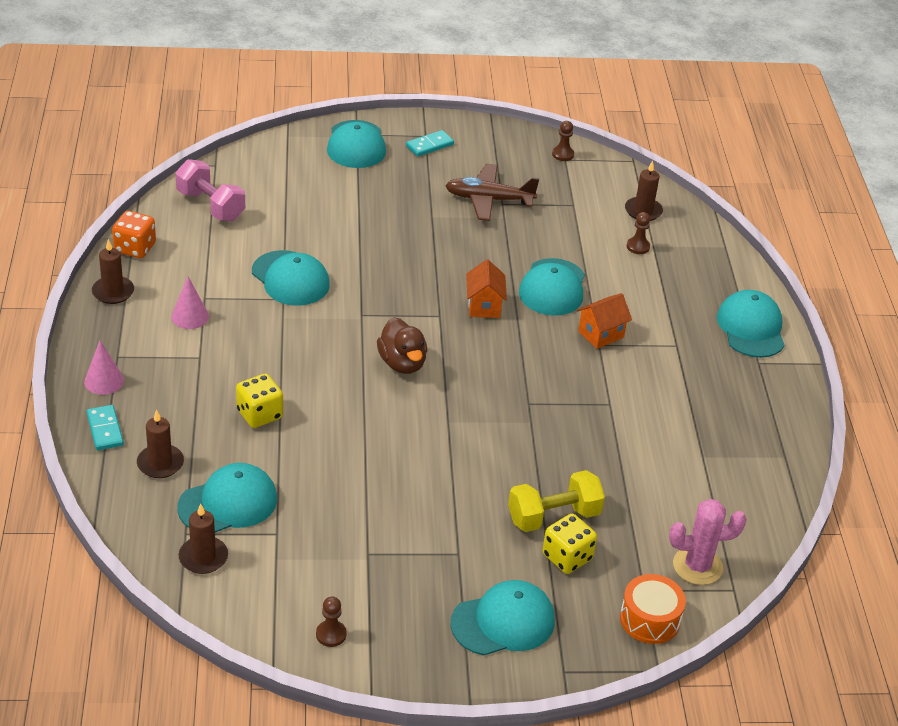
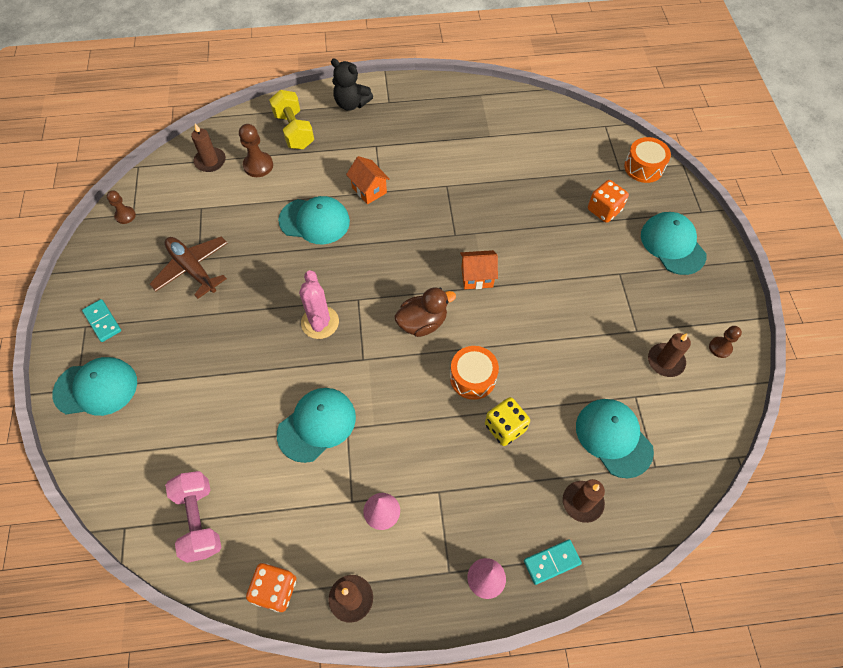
camera: 90 degrees left, 20 degrees up
(203, 557) = (676, 448): brown candle -> brown candle (665, 361)
(210, 205) = (199, 520): pink dumbbell -> pink dumbbell turned 60 degrees counterclockwise
(325, 396) = (472, 378): none -> orange drum
(484, 306) = (342, 267): orange house -> orange house (477, 277)
(489, 199) = (193, 269): brown plane -> brown plane turned 135 degrees clockwise
(553, 516) = (568, 218): yellow dumbbell -> yellow dumbbell (294, 131)
(567, 557) = (604, 210): yellow dice -> orange dice
(638, 247) = (258, 165): brown pawn -> brown pawn, size x1.55
(697, 566) = (591, 142): pink cactus -> pink cactus (320, 322)
(751, 328) = (351, 104): turquoise cap -> black teddy bear

